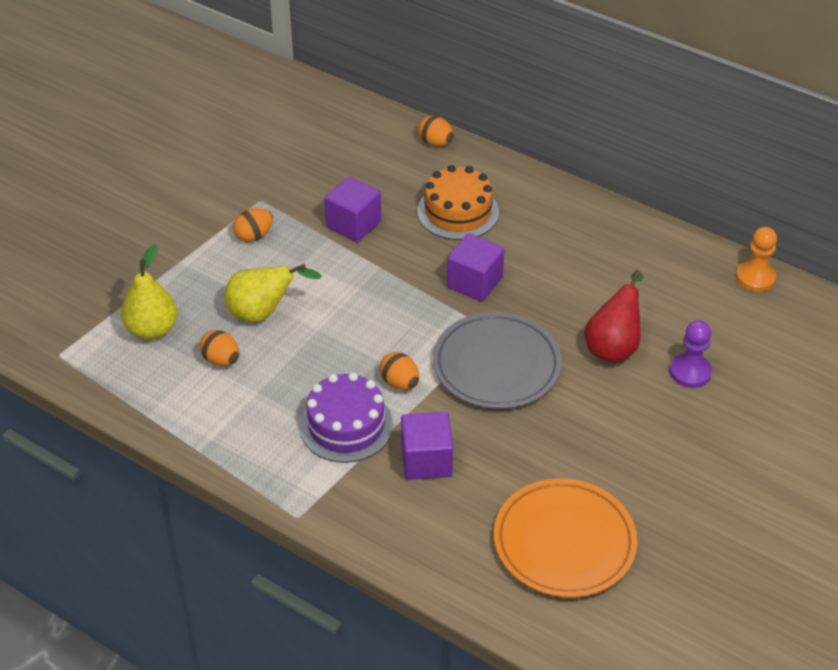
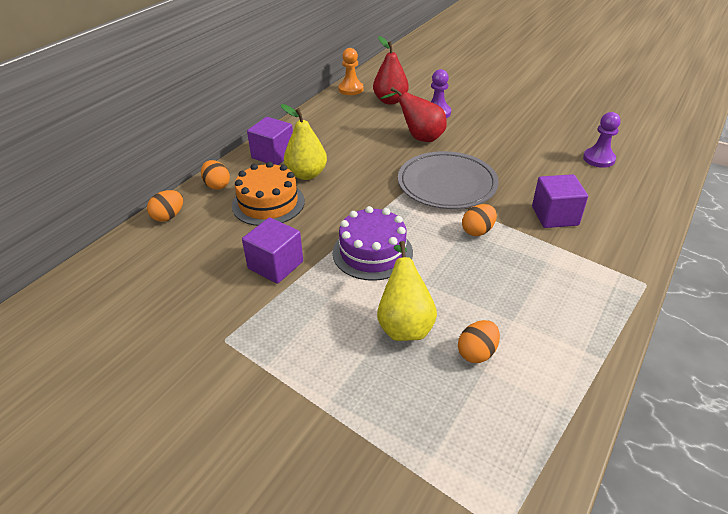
camera: 90 degrees left, 5 degrees down
(152, 330) = (441, 423): yellow pear -> yellow pear (306, 174)
(254, 236) = (284, 340): orange egg -> orange egg (217, 185)
(346, 425) = (534, 259): purple cake -> purple cake (372, 252)
(474, 282) = (356, 194): purple cube -> purple cube (273, 155)
(564, 542) = (598, 159): orange plate -> purple pawn
(723, 321) = (390, 101): none -> red pear

